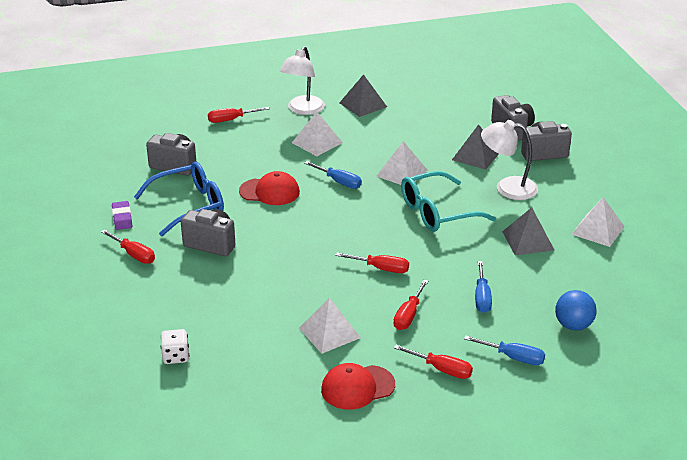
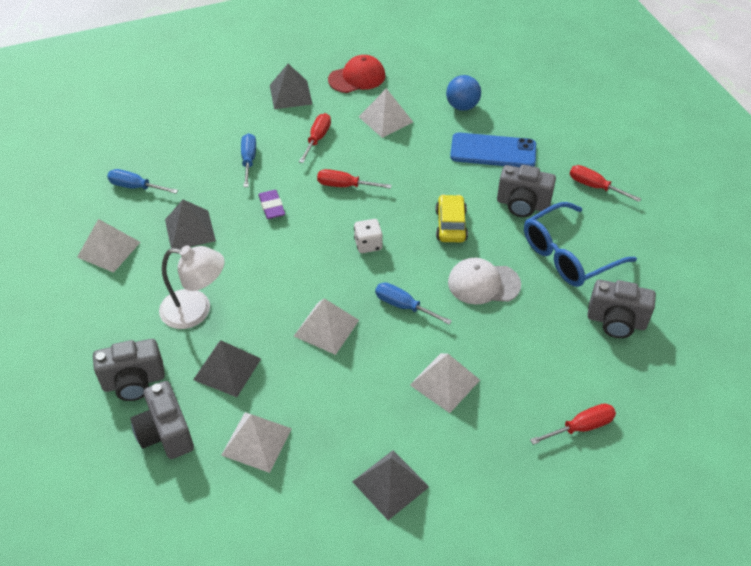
camera: 175 degrees right, 15 degrees up
(122, 218) = (633, 233): purple eraser -> purple eraser (272, 207)
(176, 356) = (507, 92): white dice -> white dice (368, 244)
(220, 292) = (493, 151): none -> blue phone
(269, 192) = (483, 283): red cap -> white cap
(285, 232) = (451, 225): none -> yellow car
(303, 110) = (481, 462): white lamp -> none
(437, 212) = (284, 264): turquoise glasses -> none
(441, 369) = (290, 94): red screwdriver -> grey pyramid
(449, 124) = (257, 441): none -> white pyramid
(513, 357) = (230, 107): blue screwdriver -> blue screwdriver (136, 187)
(573, 325) = (171, 138): blue ball -> blue ball (462, 106)

